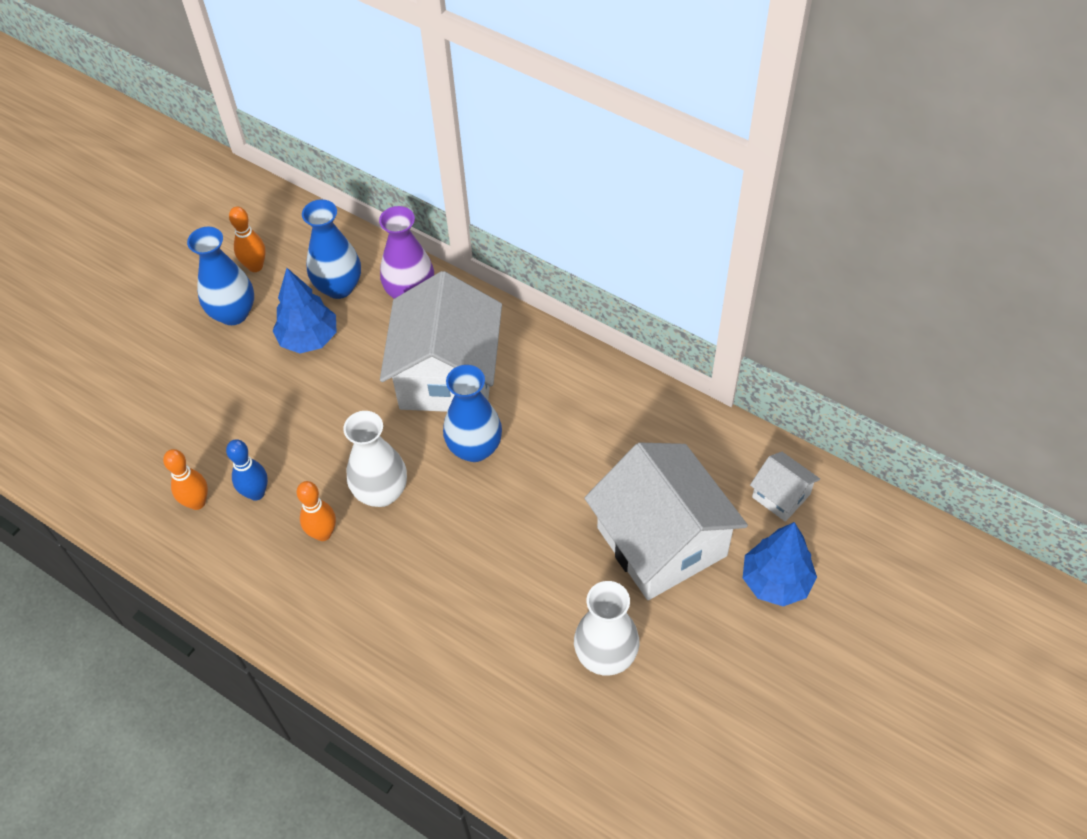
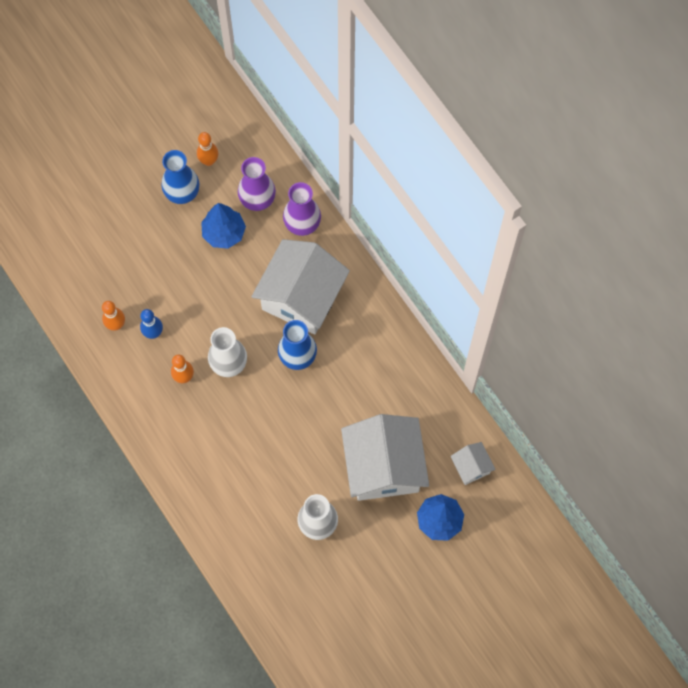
camera: 20 degrees right, 15 degrees up
(339, 287) = (257, 200): blue vase -> purple vase

